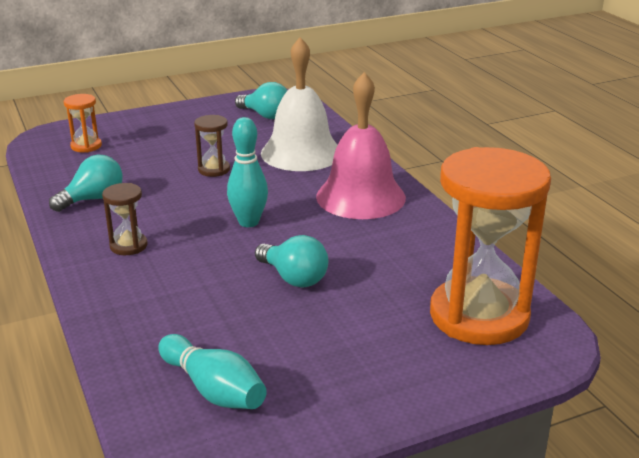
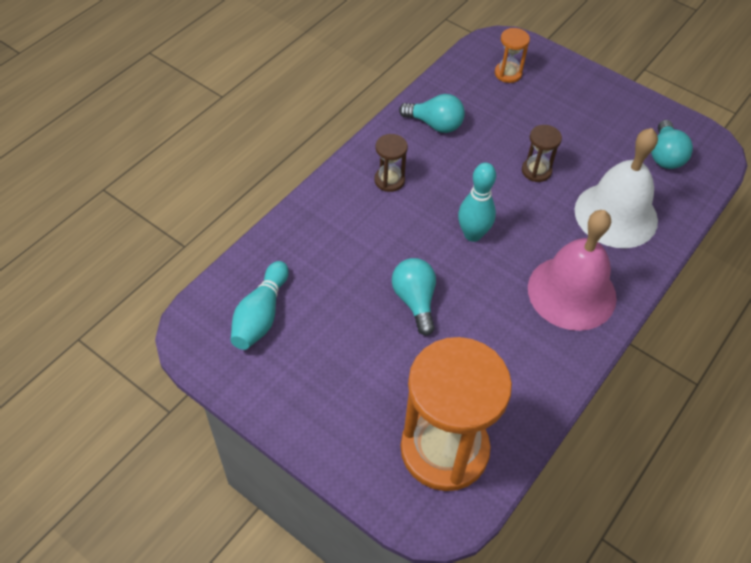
camera: 60 degrees right, 25 degrees up
(293, 278) = (415, 300): turquoise light bulb -> turquoise light bulb turned 150 degrees clockwise

